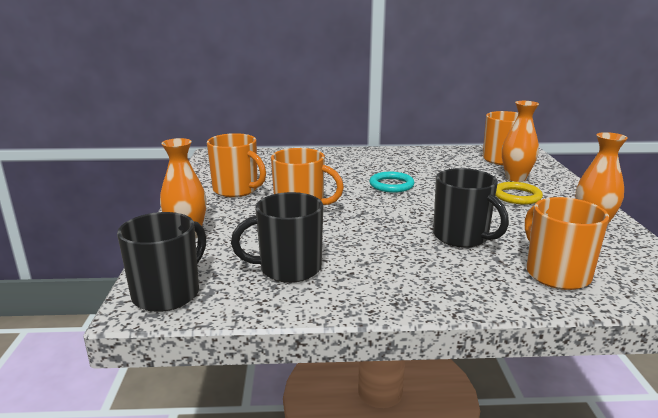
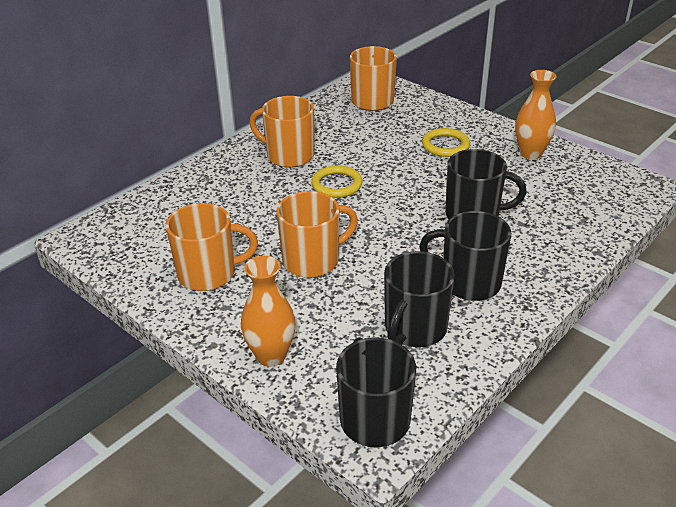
camera: 45 degrees left, 15 degrees up
(379, 267) = (469, 283): none -> black mug
(391, 185) = (336, 184): turquoise ring -> yellow ring
(515, 178) = (415, 122): orange vase -> none
(556, 273) = (569, 215): orange mug -> orange mug (289, 155)

